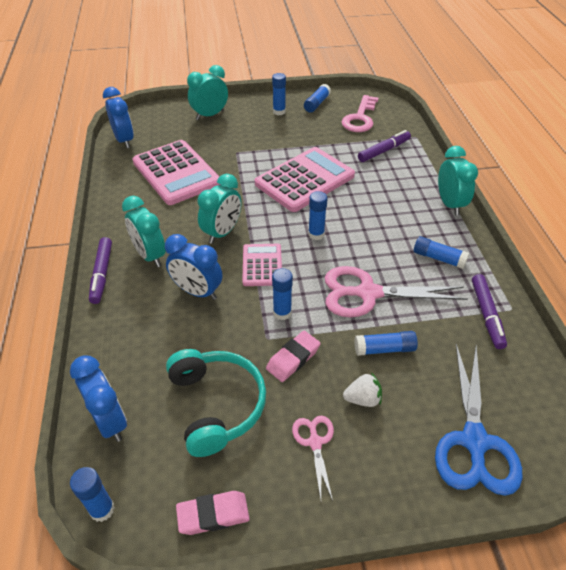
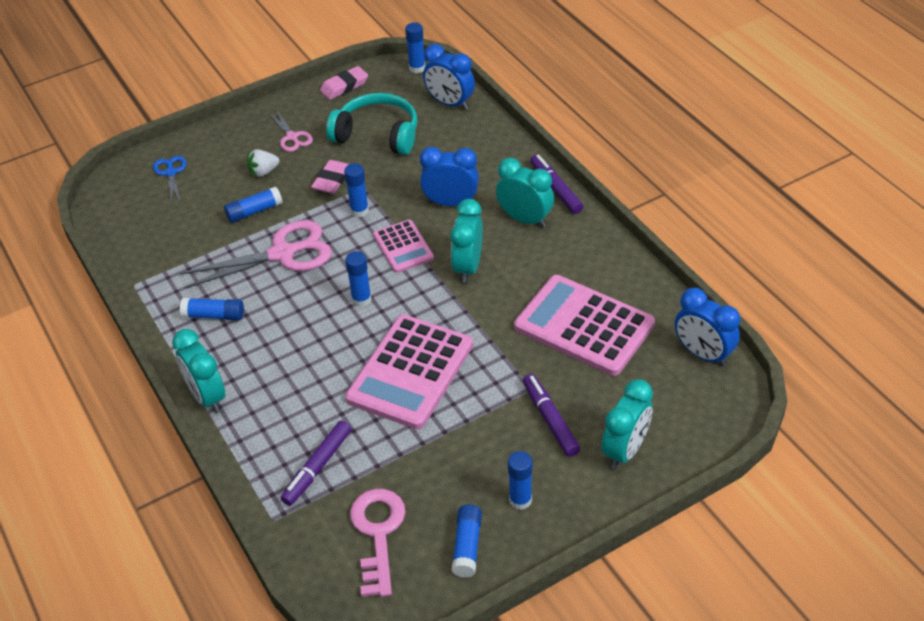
camera: 160 degrees right, 0 degrees up
(216, 405) = (377, 134): turquoise headphones -> turquoise headphones turned 150 degrees clockwise
(474, 441) = (171, 173): blue scissors -> blue scissors, size x0.51
(486, 315) = (160, 270): purple marker -> purple marker (550, 419)

